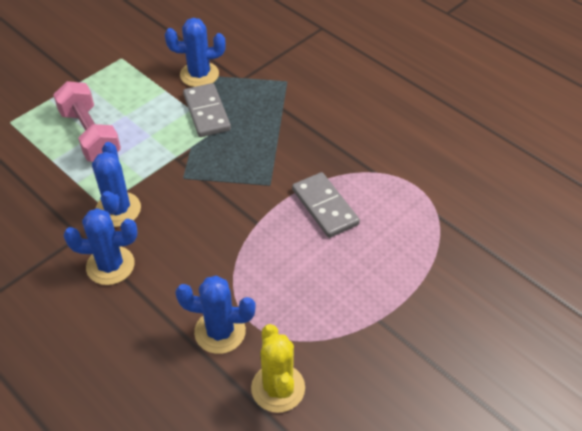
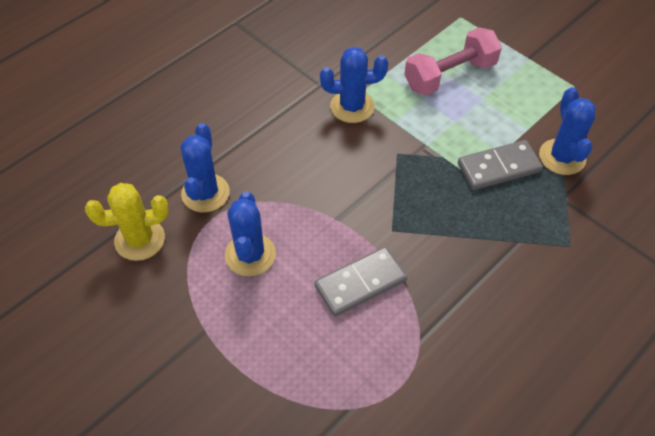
camera: 90 degrees right, 5 degrees up
(110, 265) = (285, 108): blue cactus -> blue cactus (250, 255)

